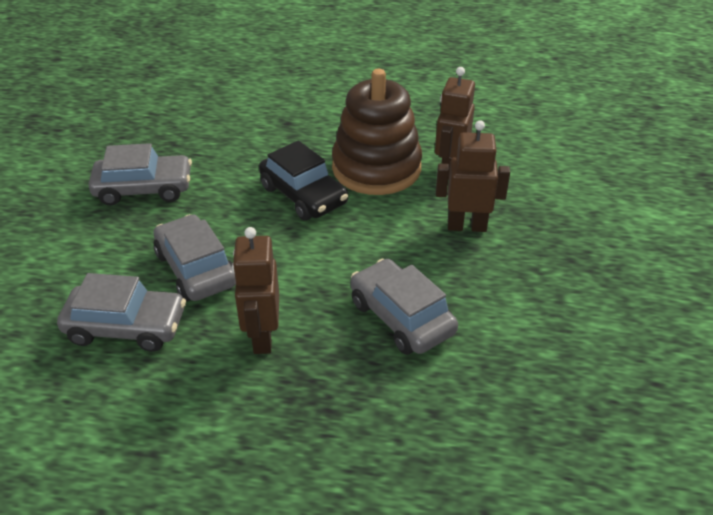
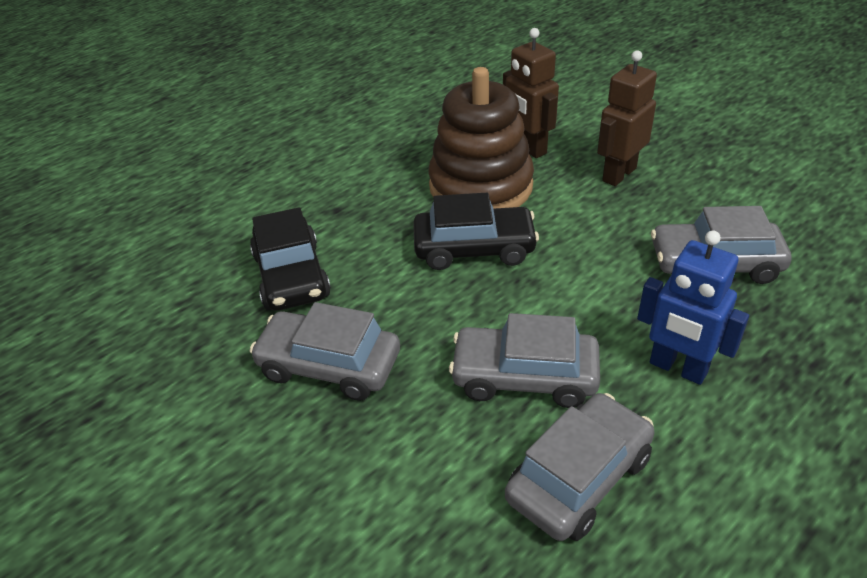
camera: 50 degrees left, 0 degrees up
(144, 189) = (329, 366): grey car -> grey car turned 105 degrees counterclockwise
(207, 138) = (291, 276): none -> black car
(262, 337) = (677, 368): brown robot -> blue robot

